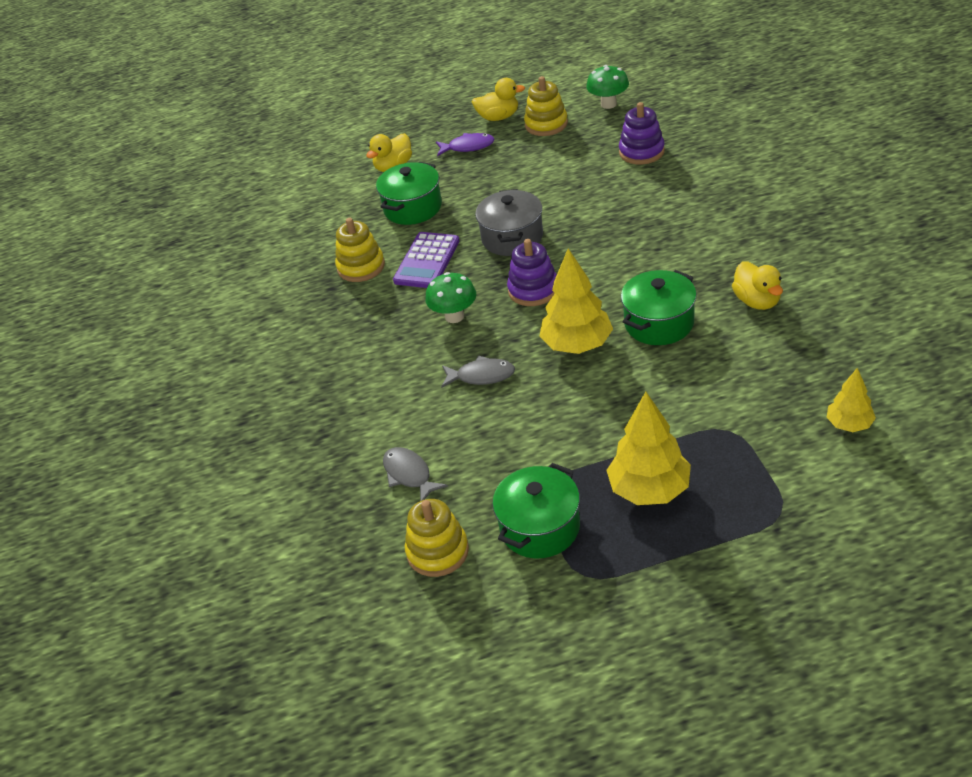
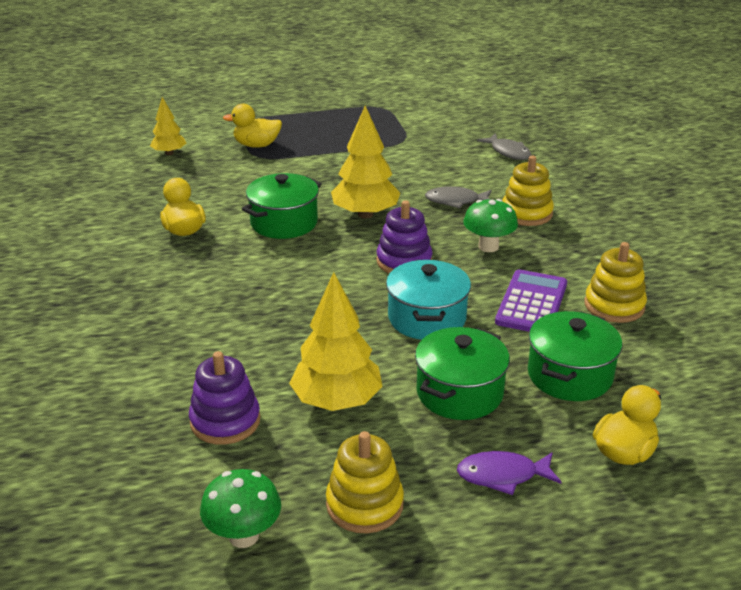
camera: 175 degrees right, 10 degrees down
(437, 551) = (479, 120): yellow stacking toy -> yellow stacking toy (526, 213)
(498, 117) = (451, 538): yellow duck -> yellow duck (256, 145)
(512, 237) = (427, 318): grey pot -> turquoise pot
(540, 527) = (408, 125): green pot -> green pot (459, 393)
(649, 490) = (329, 135): yellow tree -> yellow tree (337, 401)

